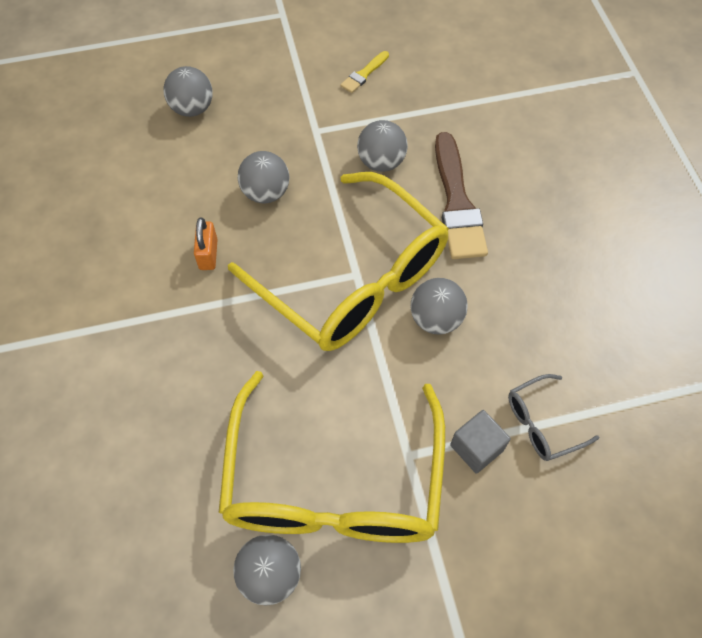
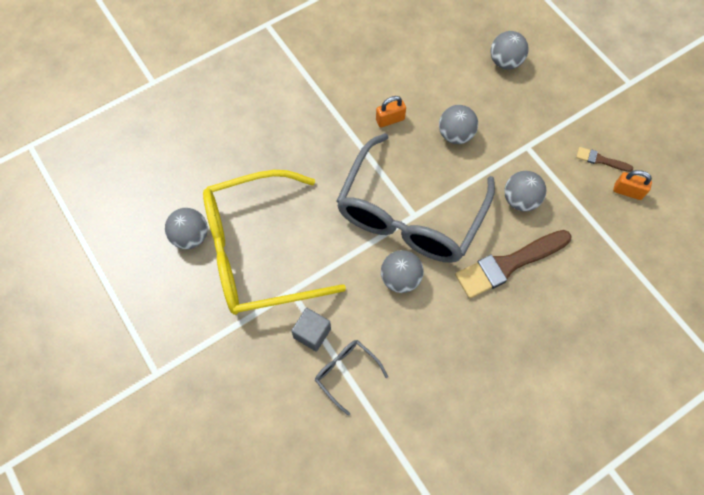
camera: 70 degrees right, 5 degrees up
(354, 279) = (409, 215): yellow glasses -> grey glasses
(364, 74) = (600, 160): yellow brush -> brown brush
(411, 67) = (627, 191): none -> orange padlock

